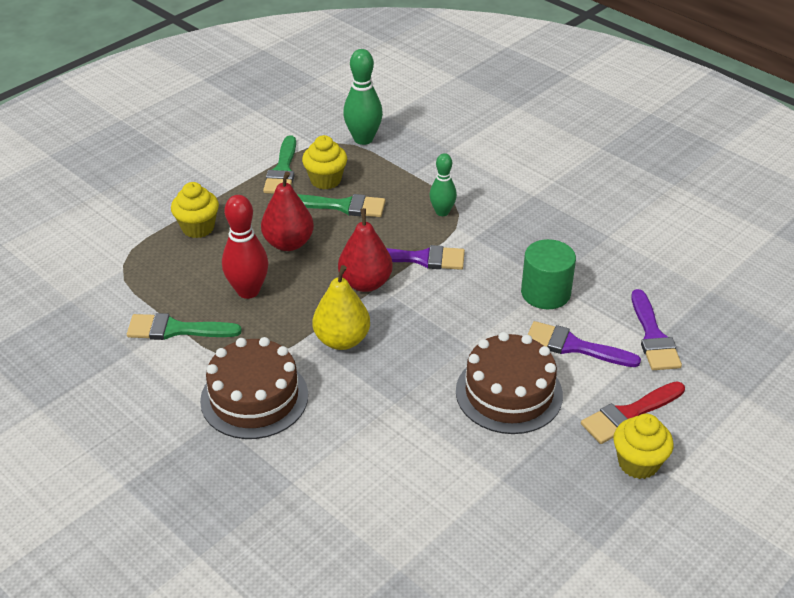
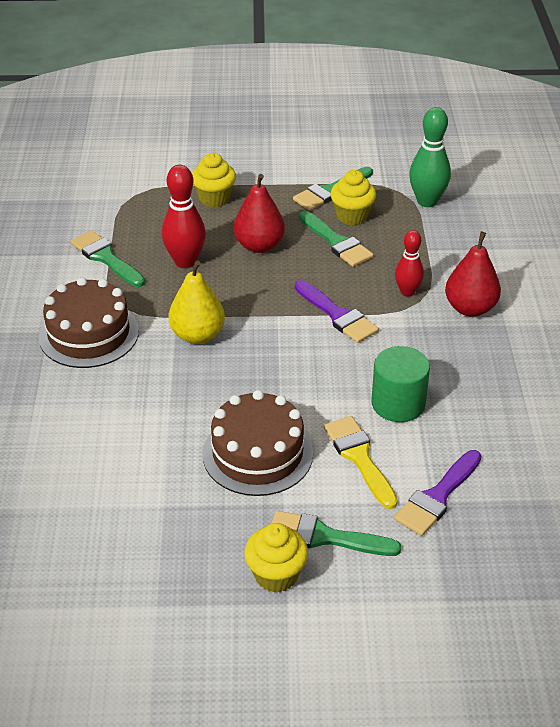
camera: 45 degrees right, 0 degrees up
(365, 283) = (271, 307): red pear -> red pear (470, 308)
(442, 212) = (407, 292): green bowling pin -> red bowling pin
(574, 346) = (359, 457): purple brush -> yellow brush
(629, 414) = (324, 537): red brush -> green brush

